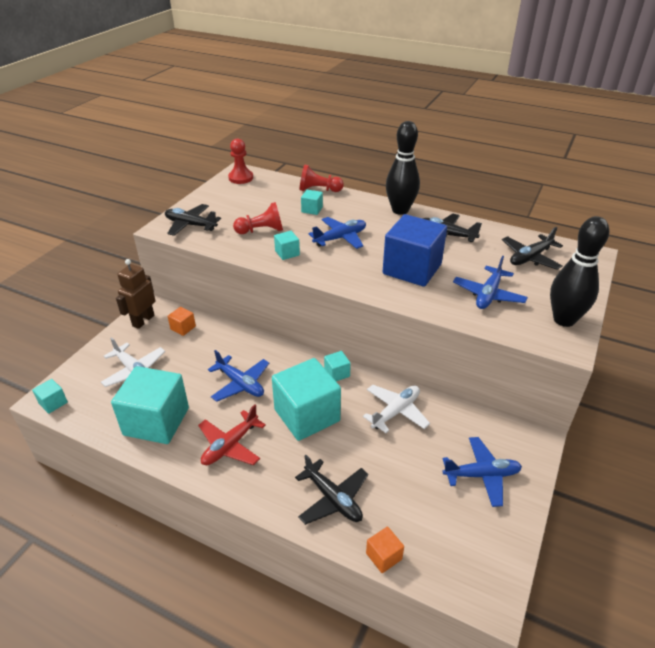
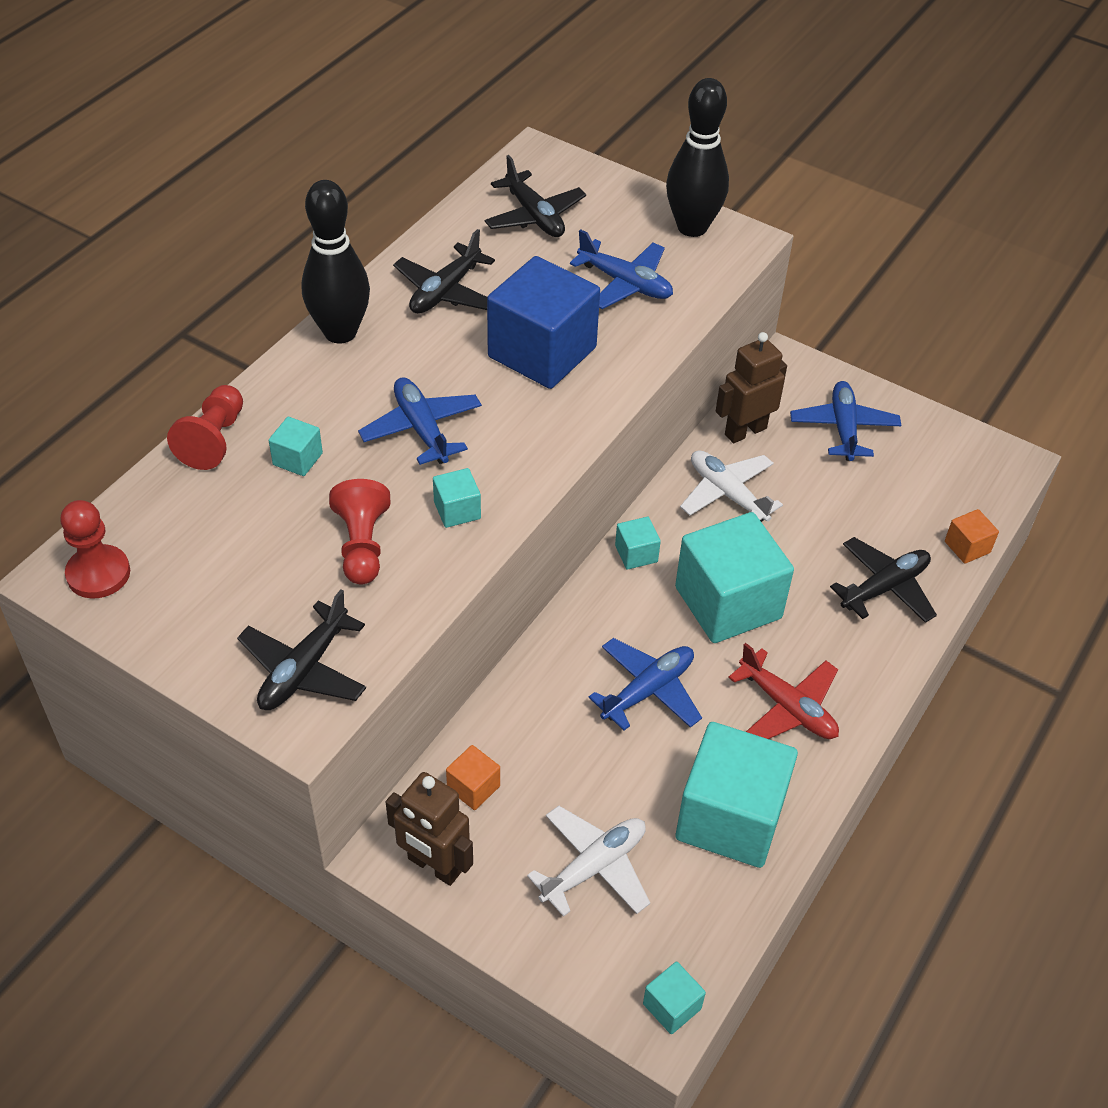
camera: 85 degrees left, 10 degrees up
(455, 419) = (745, 431): none -> brown robot

